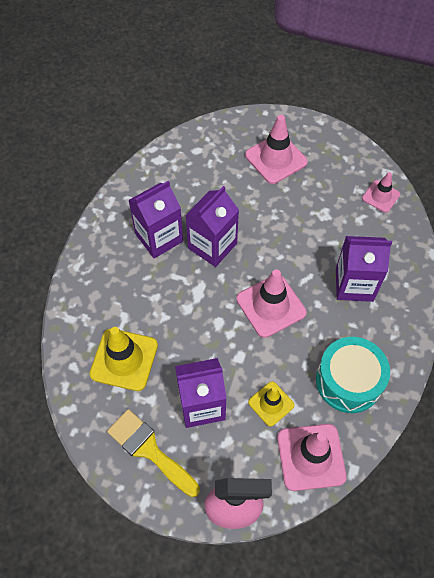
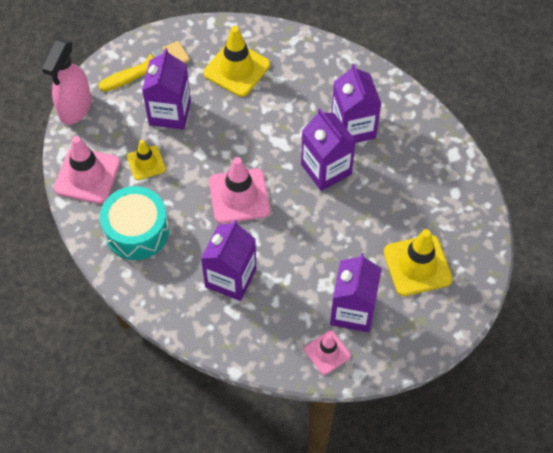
camera: 110 degrees right, 0 degrees up
(276, 159) = (417, 265): pink traffic cone -> yellow traffic cone
(337, 190) = (352, 310): none -> purple carton

